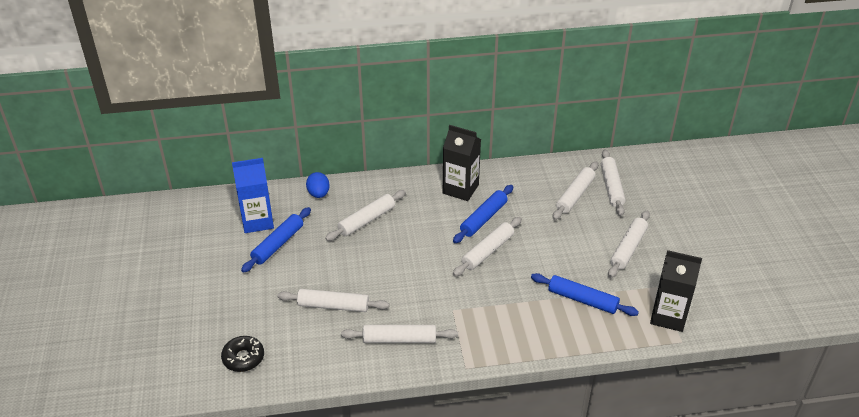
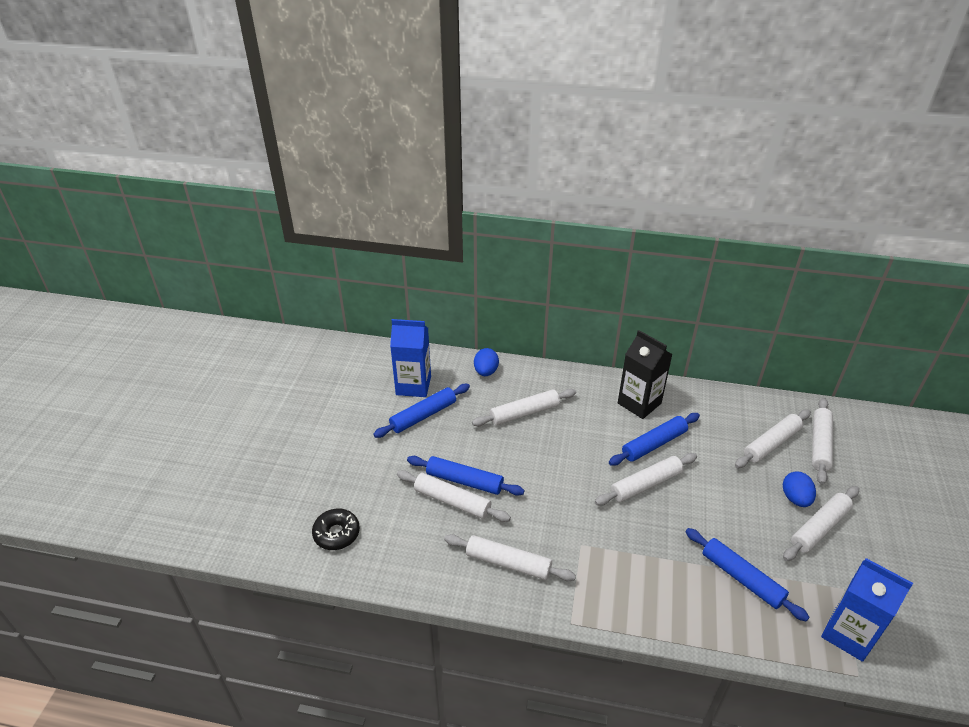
camera: 20 degrees right, 0 degrees up
(337, 288) = (464, 481): none -> blue rolling pin
(605, 232) = (795, 498): none -> blue egg
(668, 316) = (848, 634): black carton -> blue carton

